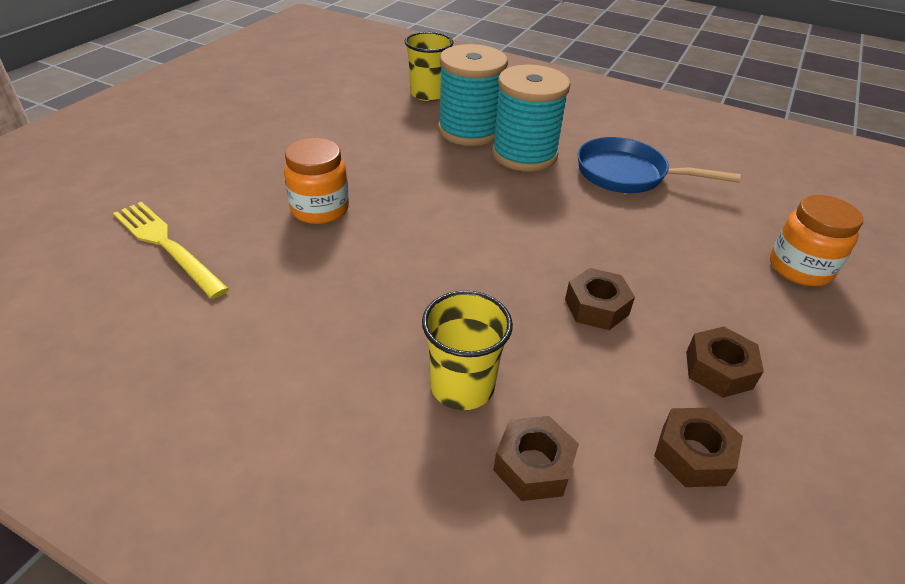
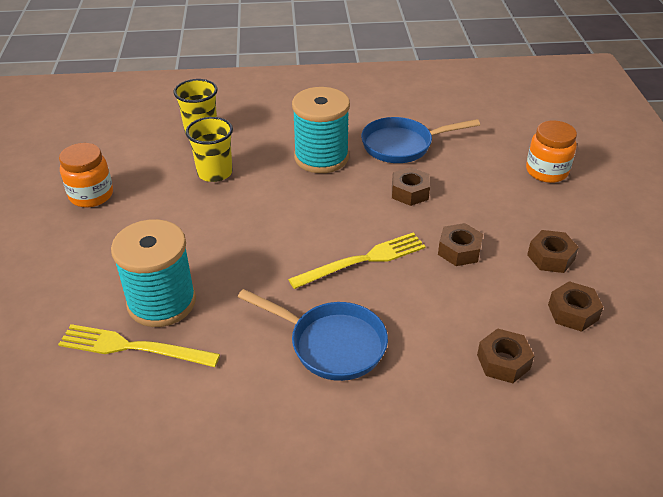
camera: 30 degrees left, 0 degrees up
(320, 209) = (219, 265): orange jar -> orange jar (91, 195)
(348, 335) = (331, 344): none -> blue pan
(462, 386) = (428, 339): yellow cup -> yellow cup (215, 173)
(468, 267) = (362, 261): none -> yellow fork
(469, 131) = (264, 153): turquoise spool -> turquoise spool (162, 302)
(592, 222) = (410, 192): none -> brown nut

